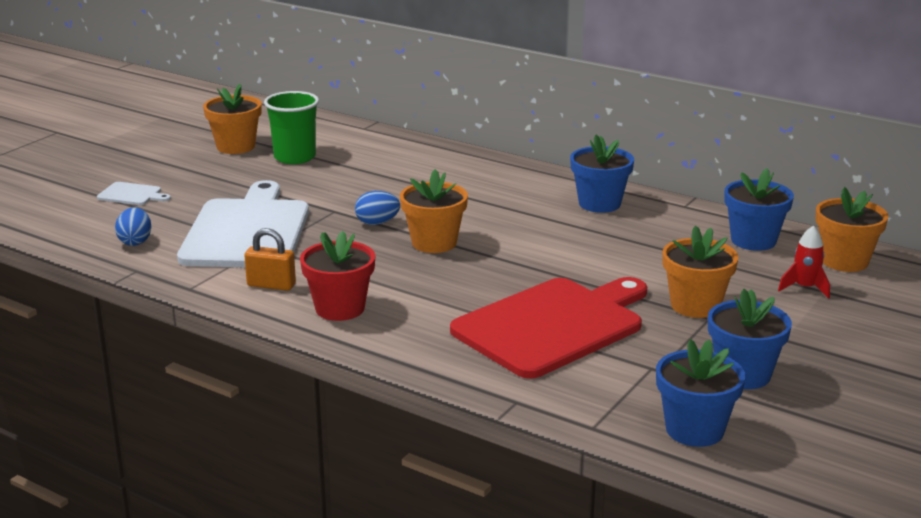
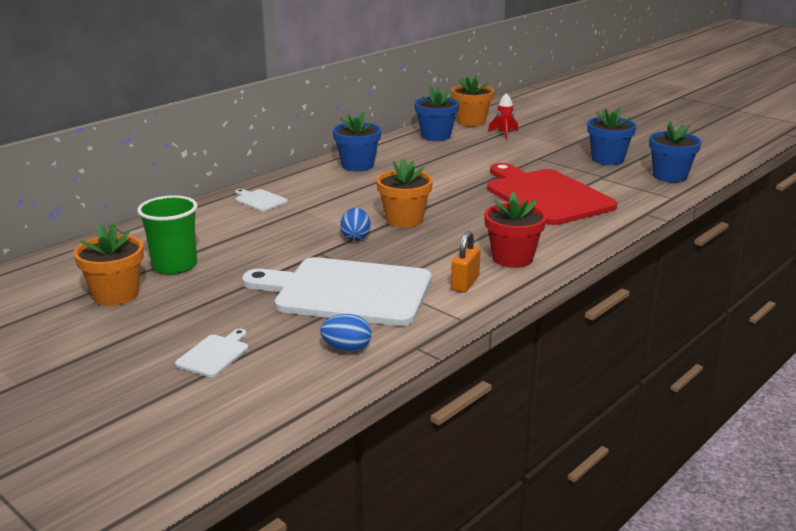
camera: 80 degrees left, 0 degrees up
(463, 169) = (259, 200): none -> white cutting board
(695, 305) = (522, 159): orange flower pot -> none

